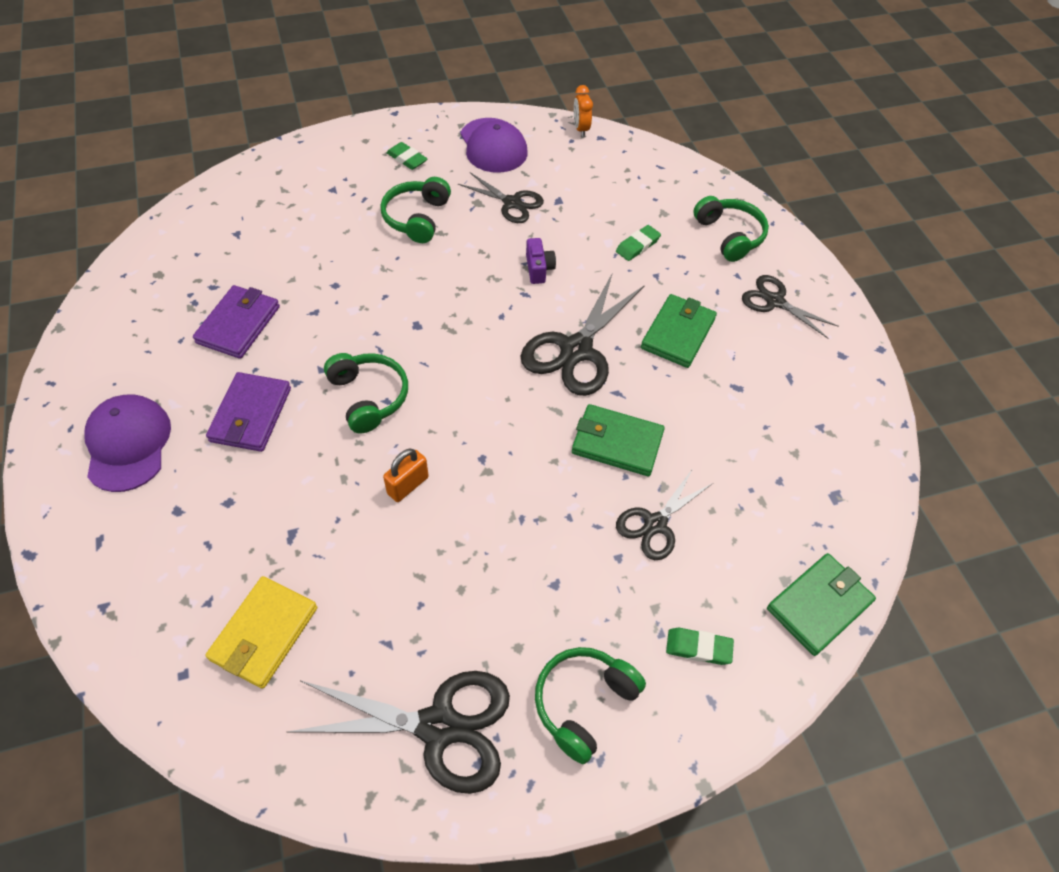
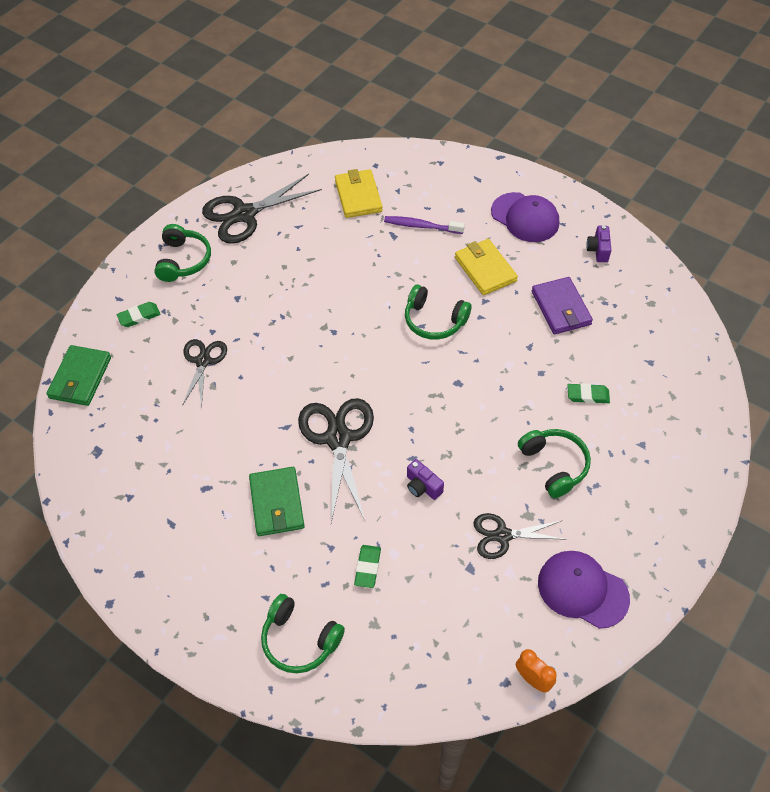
camera: 145 degrees right, 0 degrees up
(119, 353) = (598, 250): none -> purple camera
(246, 522) = (421, 226): none -> purple toothbrush
(251, 415) = (485, 269): purple wallet -> yellow wallet
(407, 159) = (629, 517): green eraser -> green eraser (587, 395)
(408, 485) = (360, 292): orange padlock -> none
(617, 443) = (261, 393): green wallet -> none
(775, 301) = (219, 591): black scissors -> none

